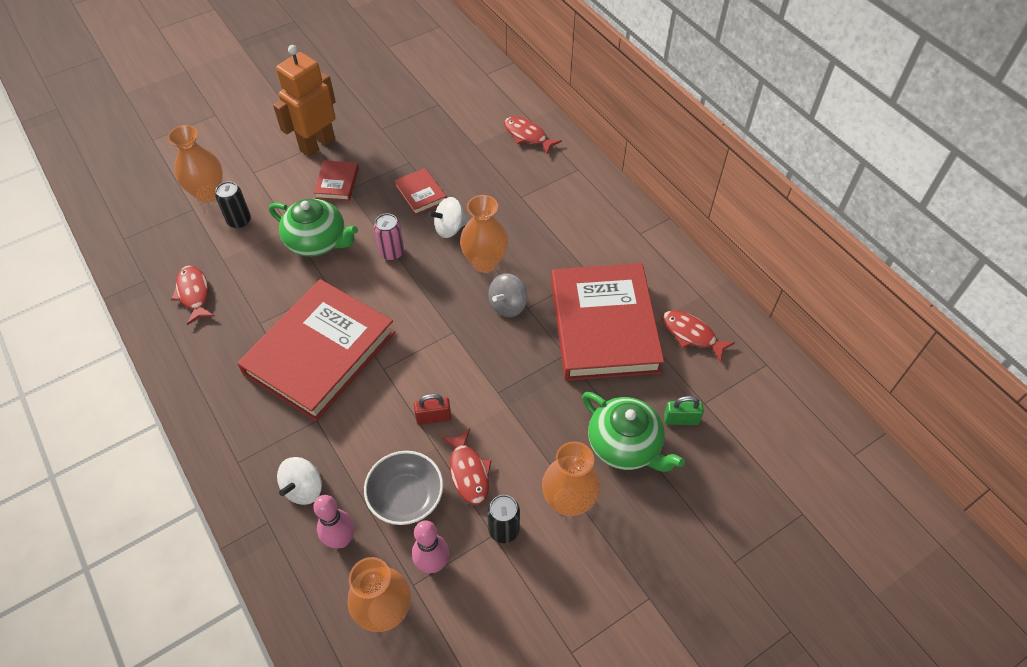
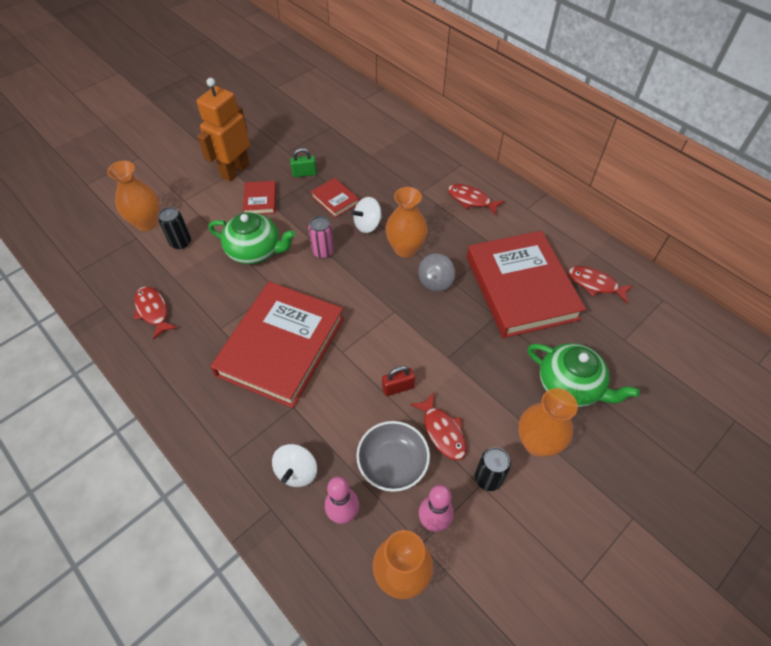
camera: 10 degrees left, 0 degrees up
(527, 135) = (412, 143): red fish -> red fish (471, 200)
(681, 419) = (609, 356): green padlock -> green padlock (304, 173)

